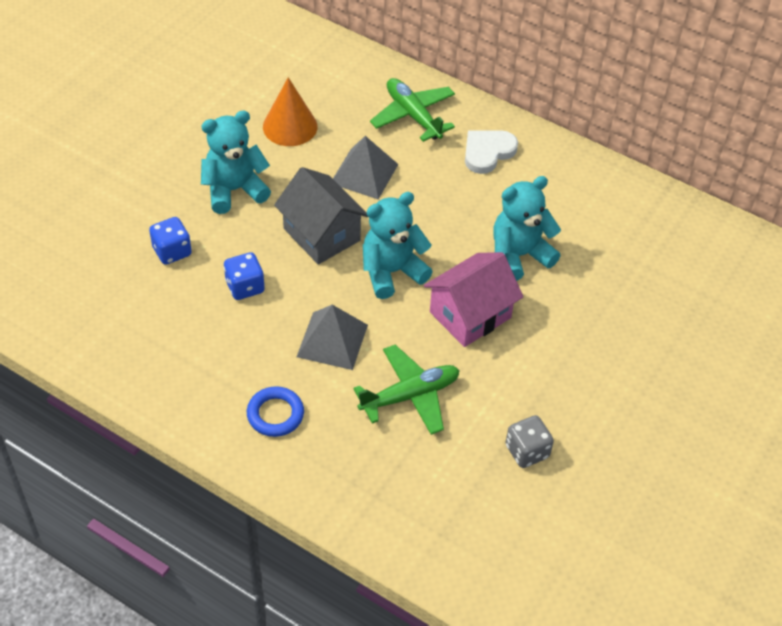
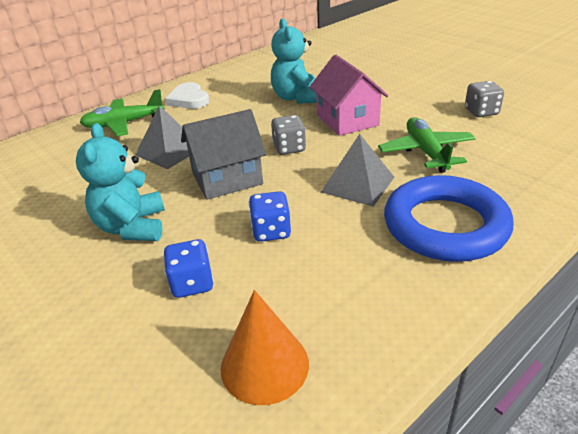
camera: 70 degrees left, 15 degrees down
(275, 414) = (445, 225): blue ring -> blue ring, size x2.04
(290, 126) = (77, 184): orange cone -> orange cone (264, 365)
(392, 272) = (289, 148): turquoise teddy bear -> grey dice

